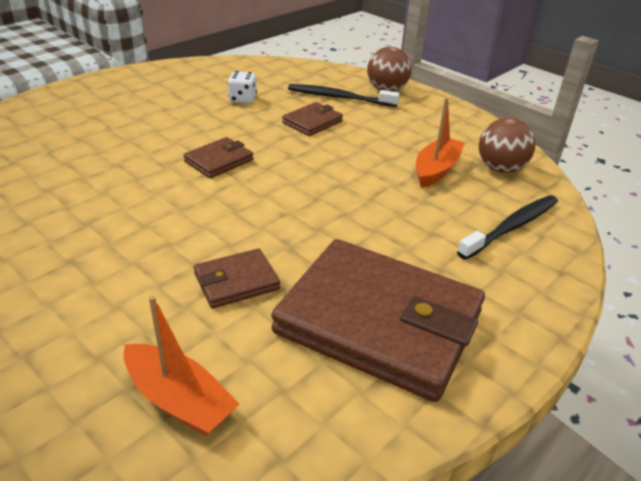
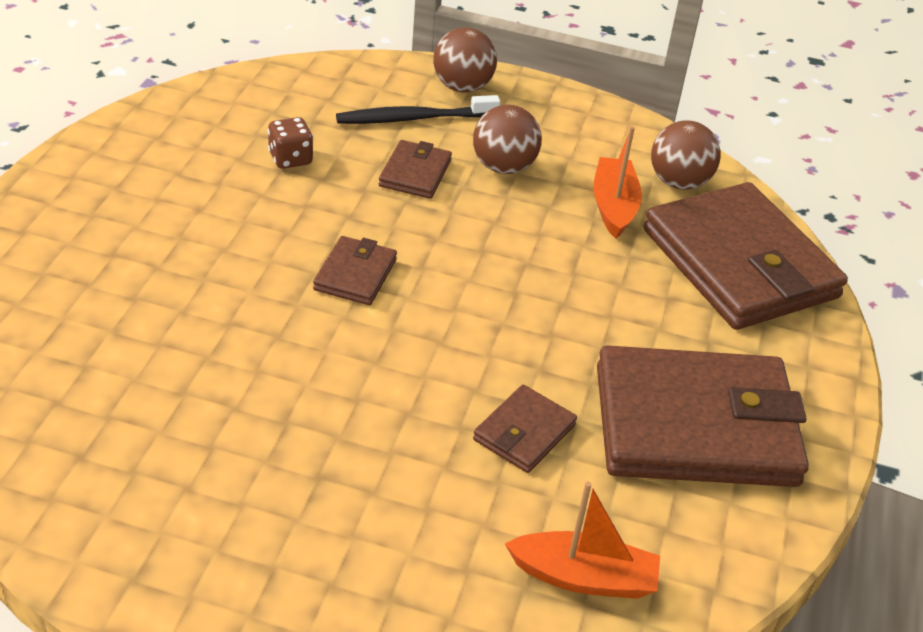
camera: 30 degrees left, 5 degrees up
(243, 99) = (290, 159): white dice -> brown dice
(375, 132) = (503, 167): none -> brown ball
(511, 227) = (740, 263): black toothbrush -> brown wallet

